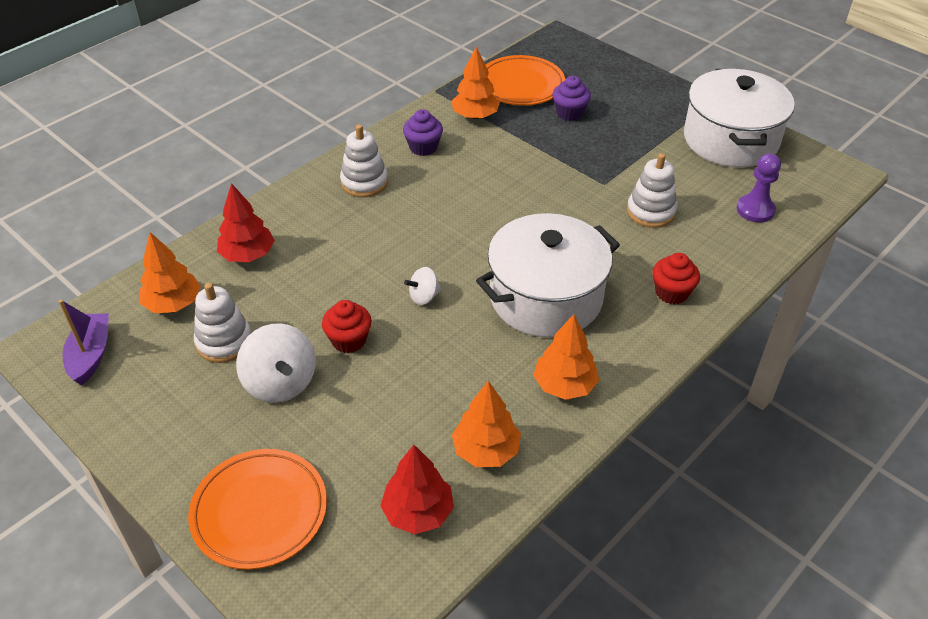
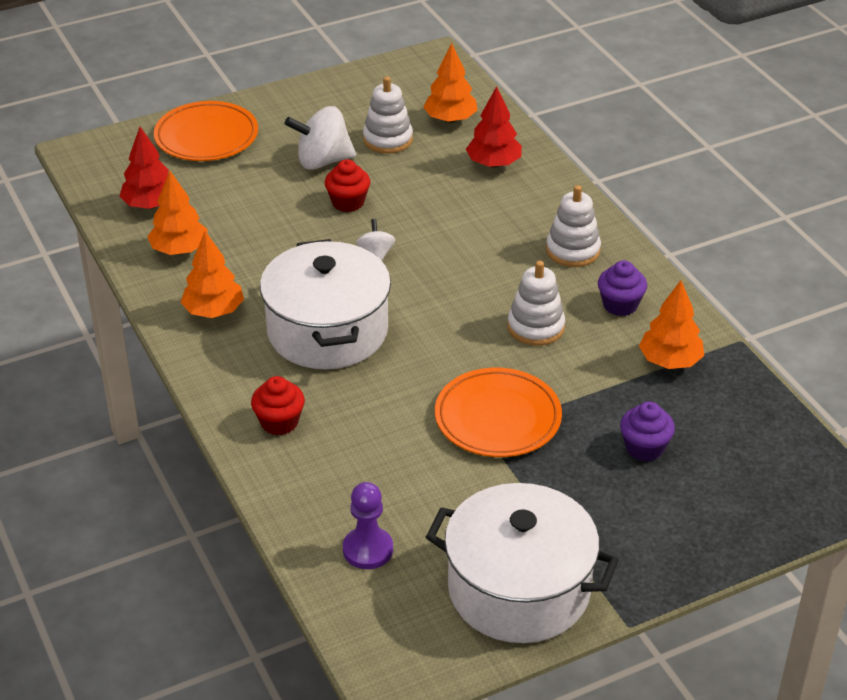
camera: 110 degrees right, 5 degrees down
(91, 355) = (413, 78): purple boat -> none
(521, 85) = (728, 421): orange plate -> orange plate (497, 418)
(651, 212) = (413, 453): white stacking toy -> white stacking toy (536, 327)

